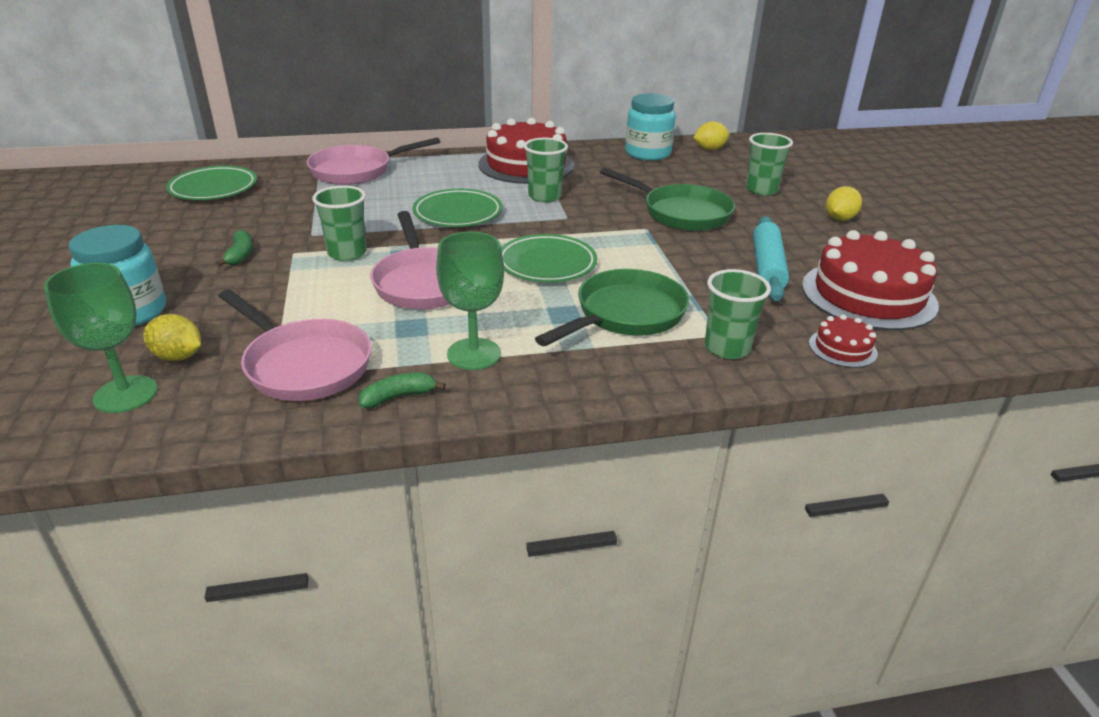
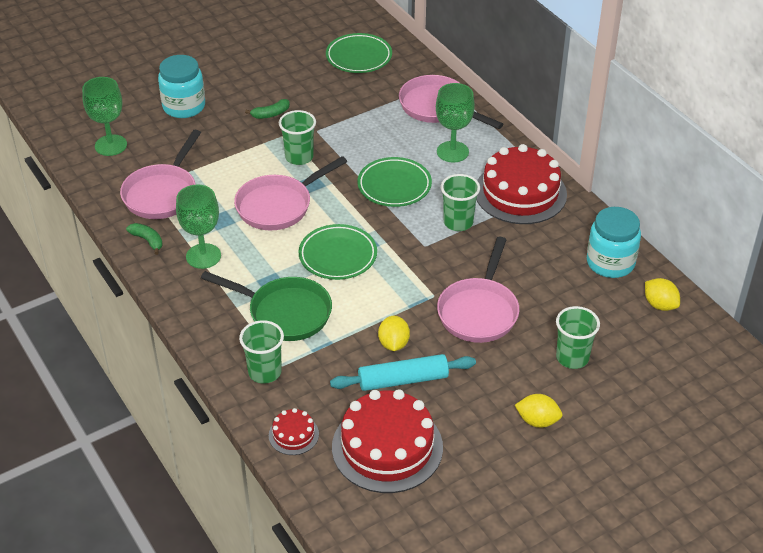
camera: 70 degrees right, 10 degrees up
(178, 356) = (150, 145): yellow lemon -> yellow lemon (393, 344)
(435, 178) = (452, 152): none -> green goblet
(681, 213) = (479, 311): green pan -> pink pan

